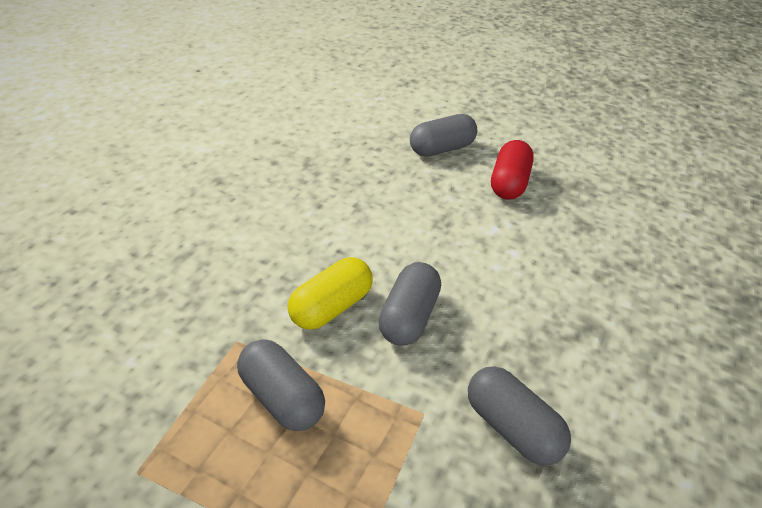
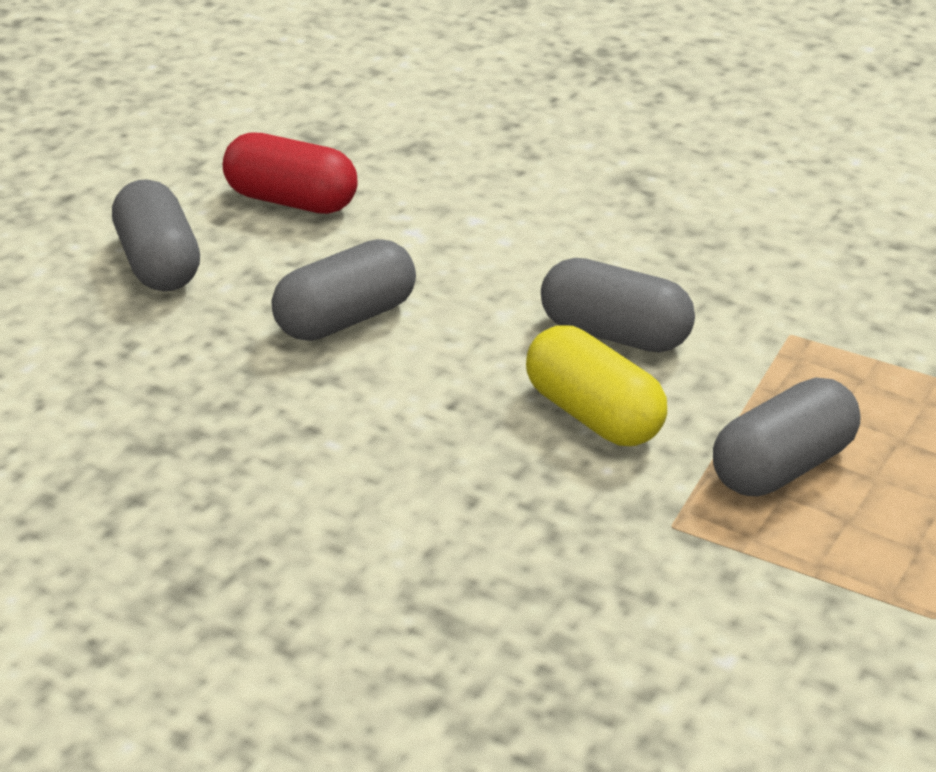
camera: 85 degrees left, 5 degrees down
(512, 427) = (802, 263): grey capsule -> grey capsule (346, 318)

